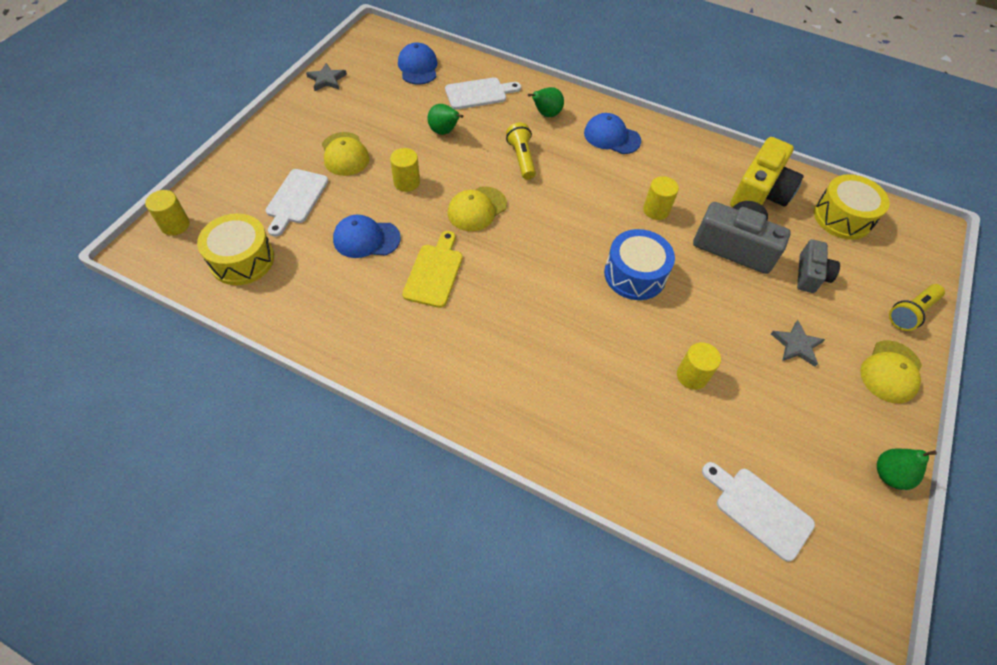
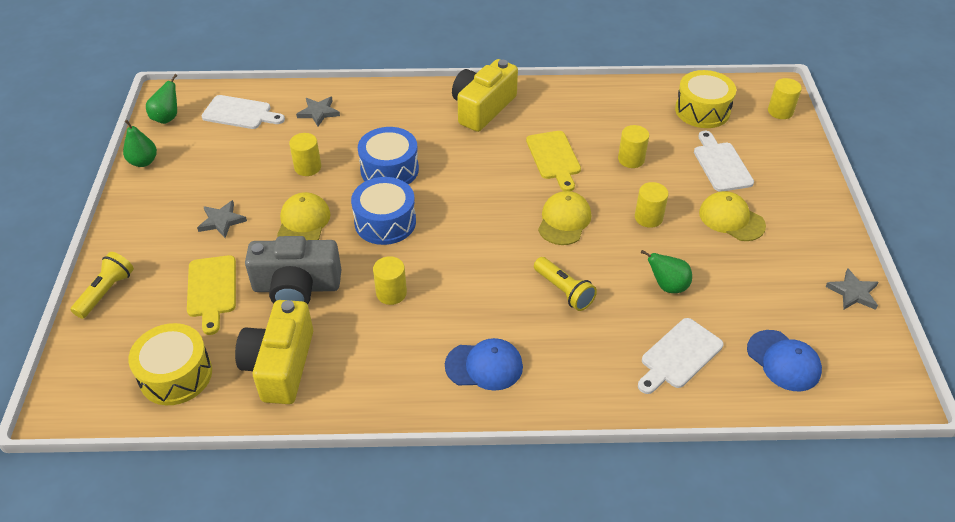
camera: 155 degrees right, 10 degrees down
(366, 239) = (631, 159): blue cap -> yellow cylinder
(458, 372) = (482, 108): none -> yellow camera
(546, 114) = (580, 362): green pear -> green pear (167, 118)
(605, 332) = (389, 170): none -> blue drum
(655, 460) = (318, 112): none -> grey star
(810, 275) = (212, 290): grey camera -> yellow cutting board
(891, 372) = (134, 231): yellow cap -> yellow cap (303, 222)

